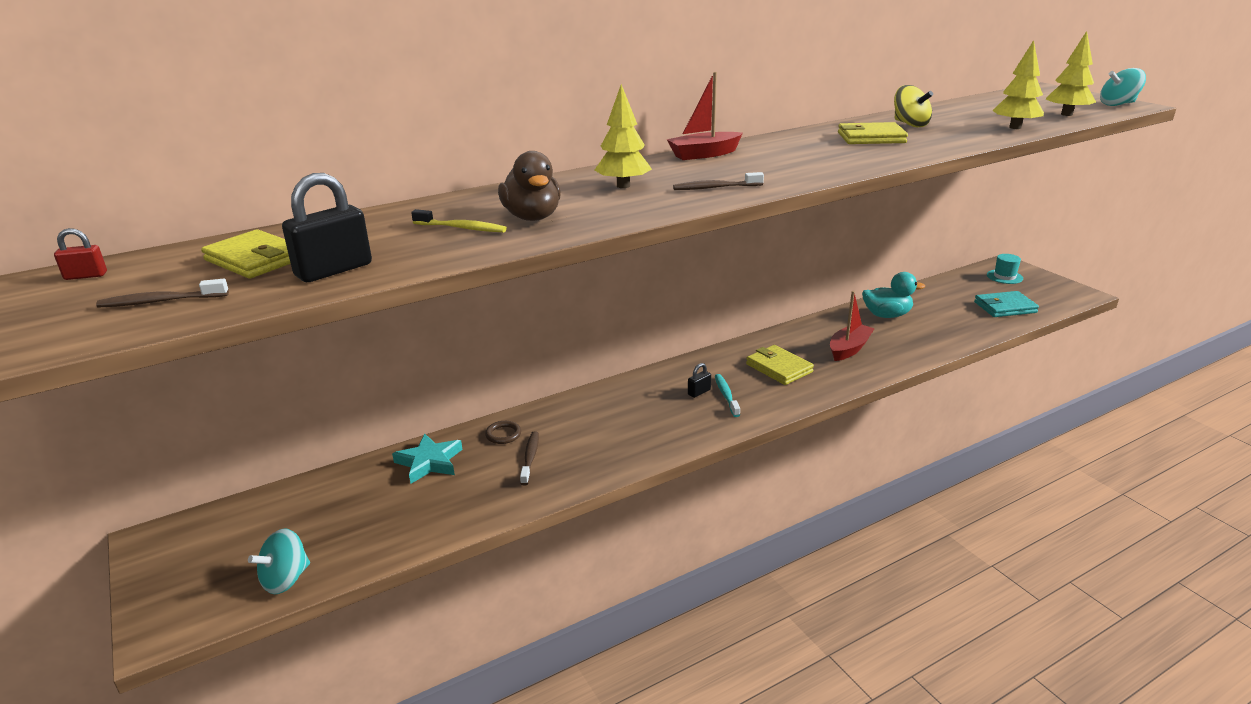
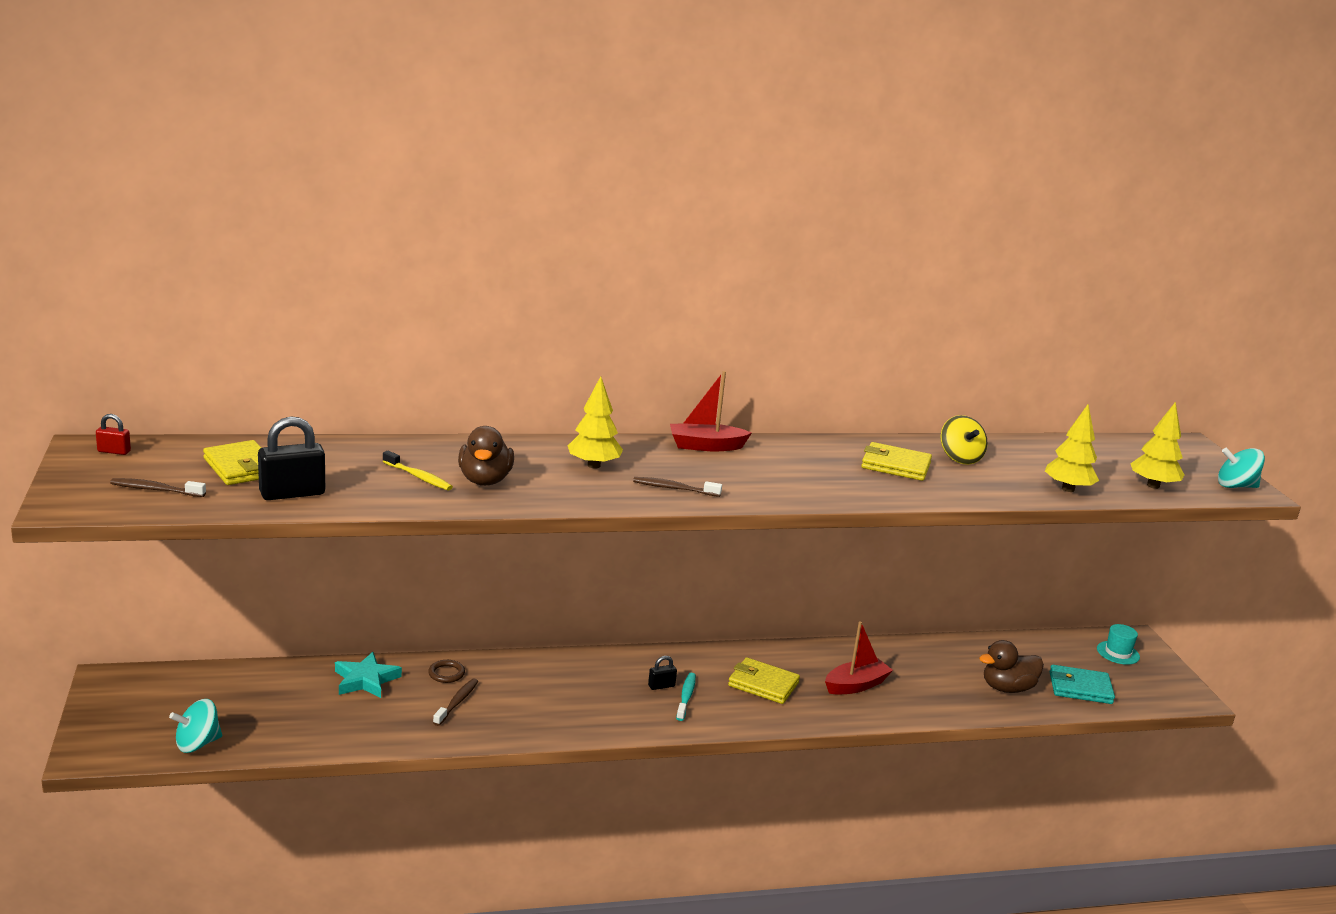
camera: 15 degrees right, 5 degrees down
(779, 368) = (763, 684): yellow wallet -> yellow wallet turned 45 degrees counterclockwise
(886, 315) = (932, 660): turquoise duck -> none
(957, 321) = (1007, 688): none -> brown duck

